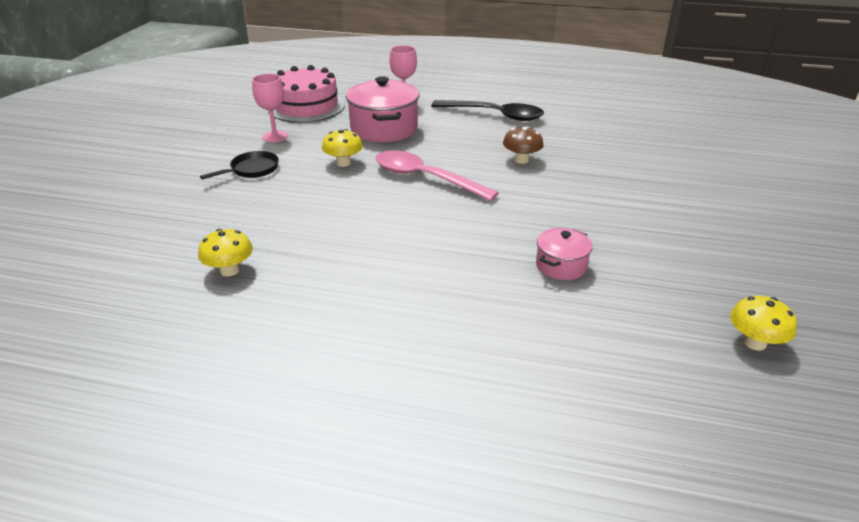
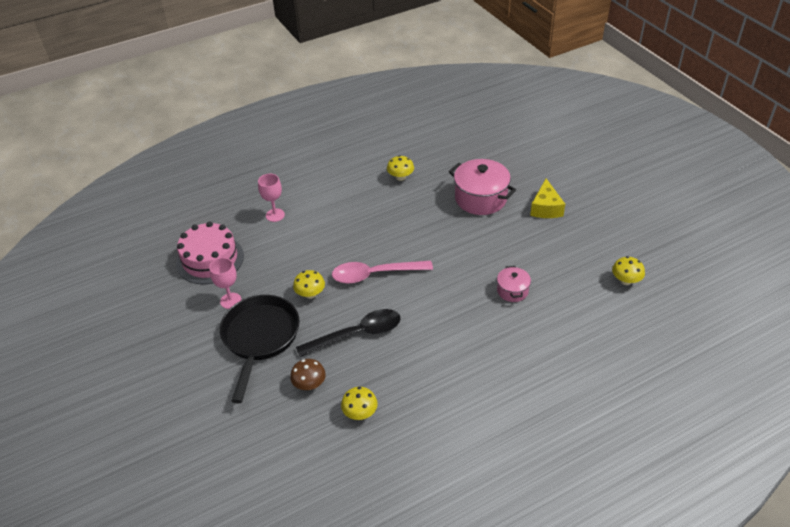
camera: 40 degrees left, 10 degrees up
(251, 170) = (260, 338): black pan -> black pan, size x2.07
(384, 129) = (295, 248): pink pot -> pink pot (480, 198)
(494, 115) = (348, 193): black spoon -> black spoon (357, 334)
(521, 160) = (410, 225): brown mushroom -> brown mushroom (309, 384)
(566, 125) = (400, 177): none -> yellow mushroom
(718, 216) = (546, 208): none -> yellow cheese

